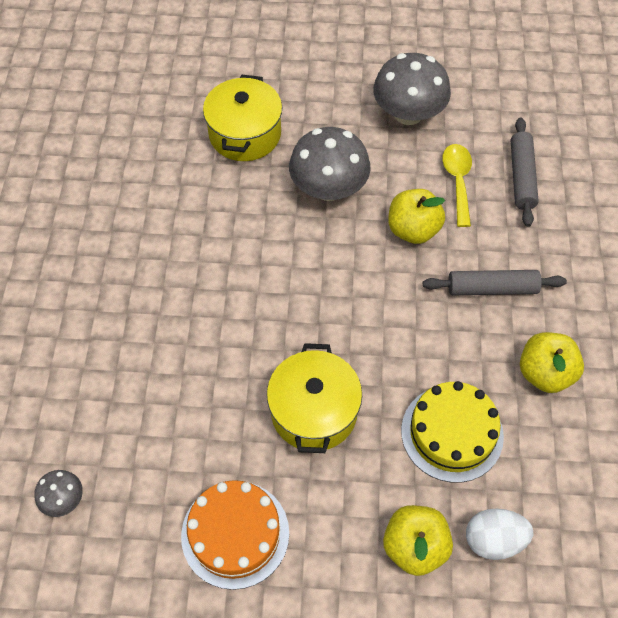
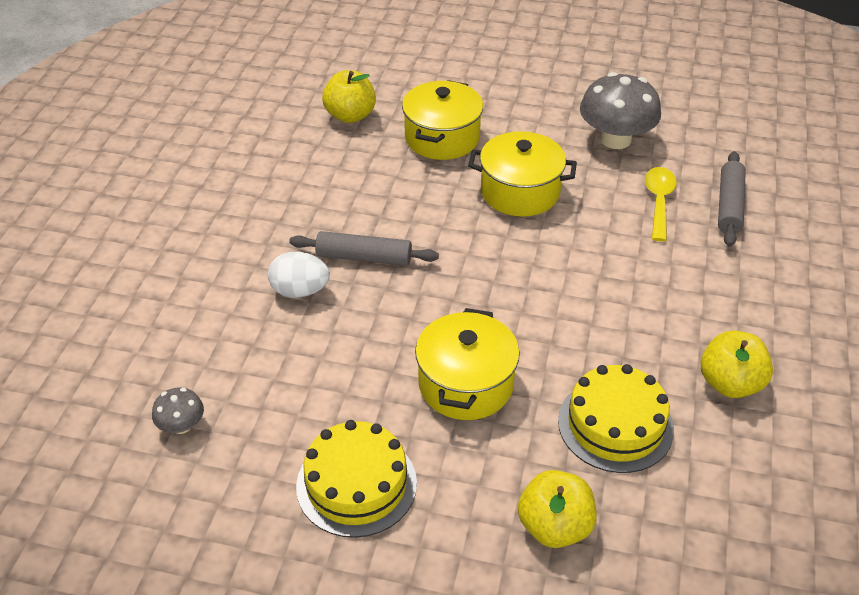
camera: 10 degrees right, 15 degrees down
(235, 534) = (356, 484): orange cake -> yellow cake
(329, 188) = (520, 192): grey mushroom -> yellow pot
(413, 230) = (603, 237): yellow apple -> yellow apple (350, 115)
(492, 288) = (681, 299): grey rolling pin -> grey rolling pin (364, 257)
(493, 540) = (647, 534): white egg -> white egg (300, 291)

